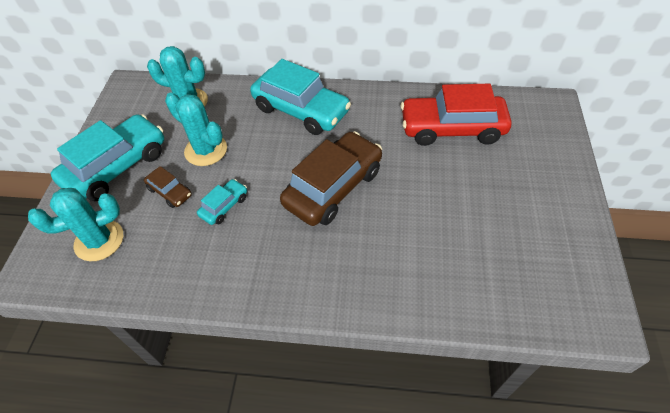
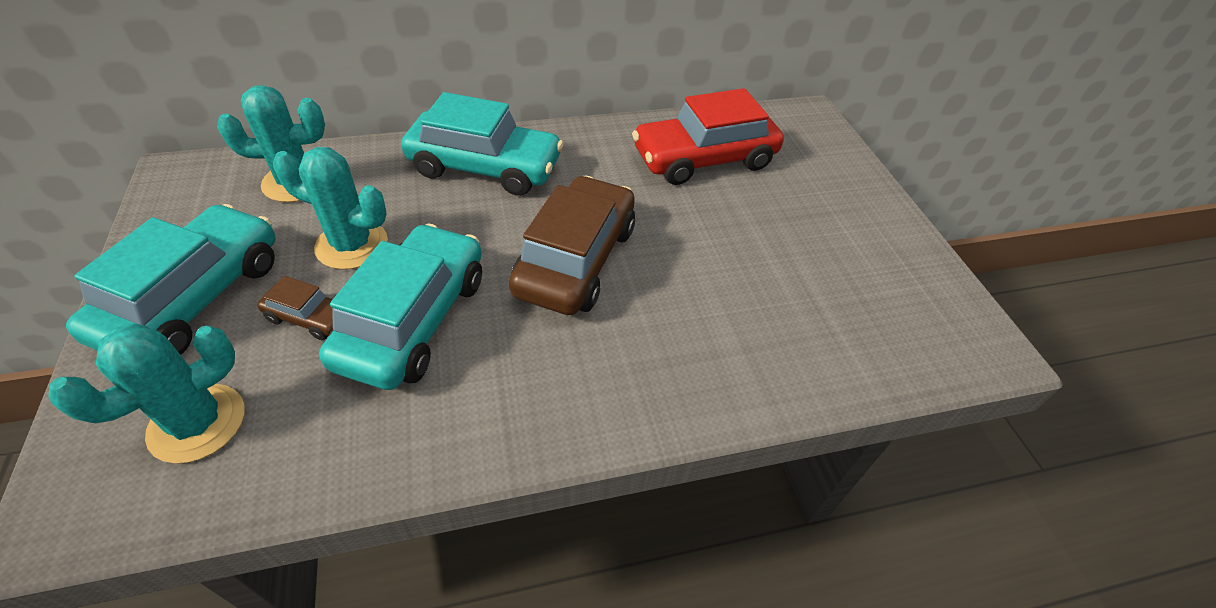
camera: 25 degrees left, 5 degrees down
(224, 206) = (413, 319): turquoise car -> turquoise car, size x2.14

